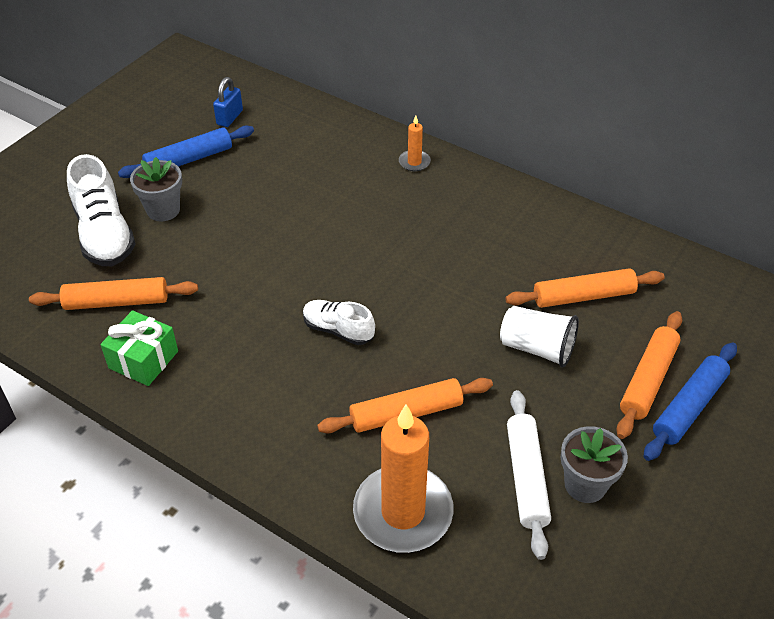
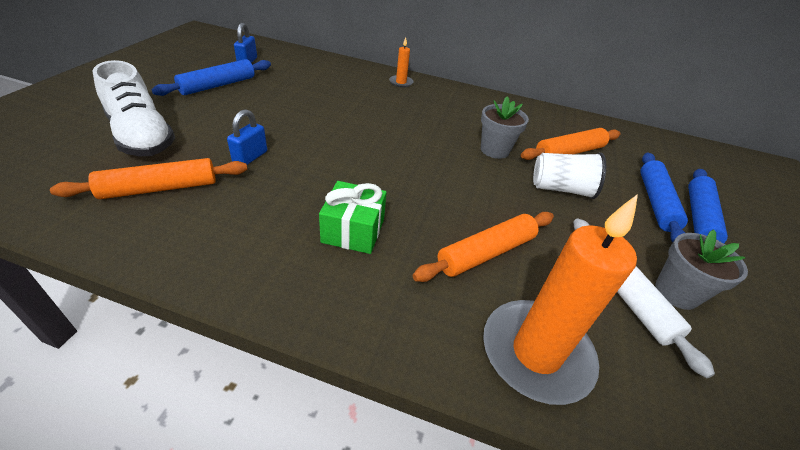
camera: 20 degrees left, 5 degrees down
(143, 360) = (197, 237): green gift -> green gift (353, 230)
(163, 210) = (200, 117): grey flower pot -> grey flower pot (494, 150)
(205, 271) = (250, 157): none -> blue padlock
(338, 330) = (391, 191): white shoe -> none
(648, 380) = (655, 202): orange rolling pin -> blue rolling pin

